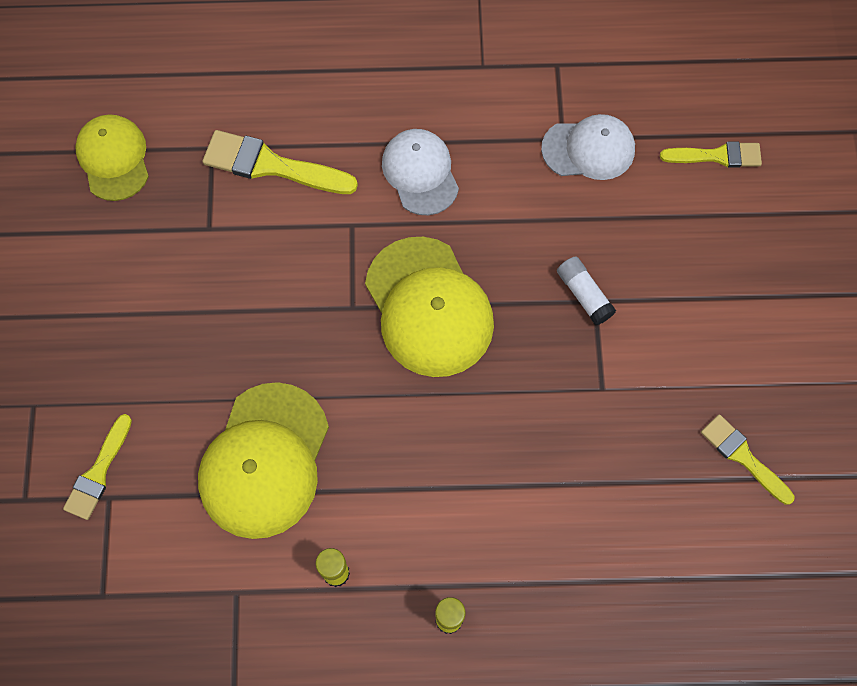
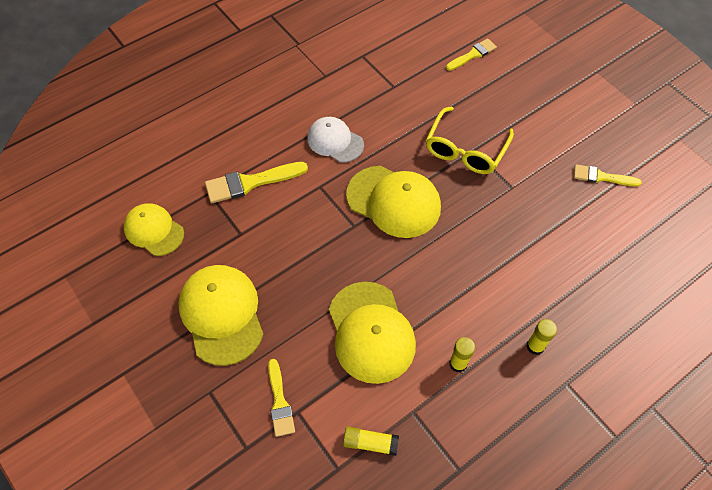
camera: 35 degrees left, 10 degrees down
(113, 320) = (222, 314): none -> yellow cap
(160, 593) = (370, 443): none -> yellow glue stick
(584, 294) = (465, 150): white glue stick -> yellow glasses
(588, 149) = (410, 84): white cap -> none

